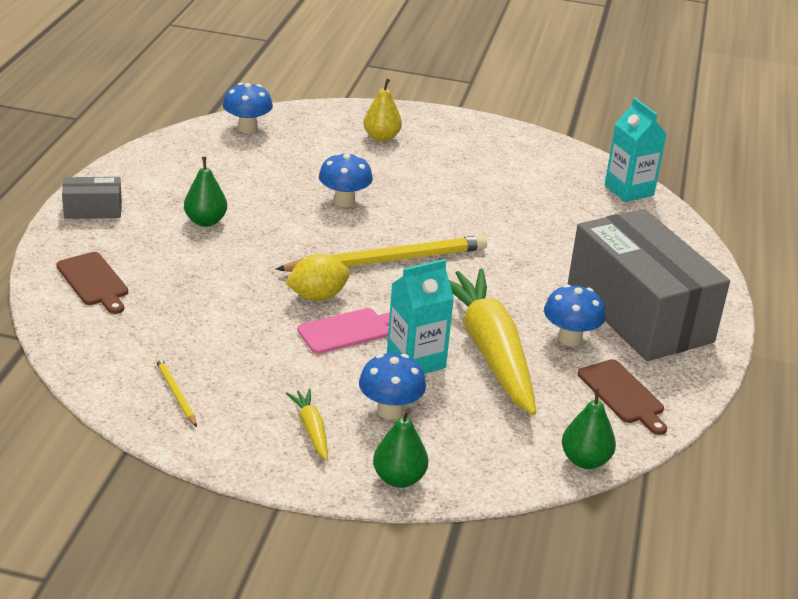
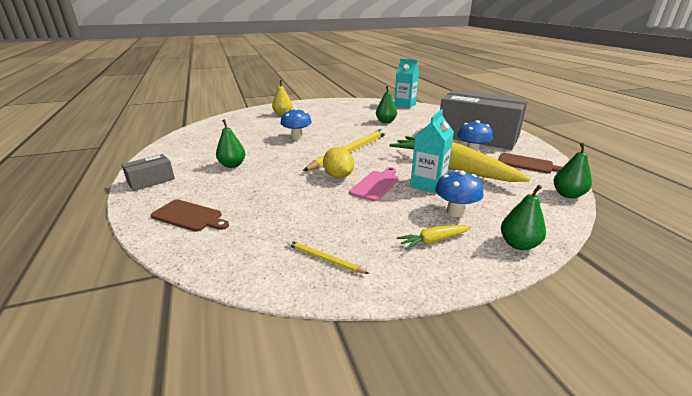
camera: 30 degrees left, 5 degrees down
(247, 128) = (211, 126): blue mushroom -> none
(311, 429) = (433, 241): yellow carrot -> yellow carrot turned 60 degrees counterclockwise
(317, 296) = (338, 176): yellow lemon -> yellow lemon turned 60 degrees counterclockwise
(530, 219) = (385, 122): none -> green pear

